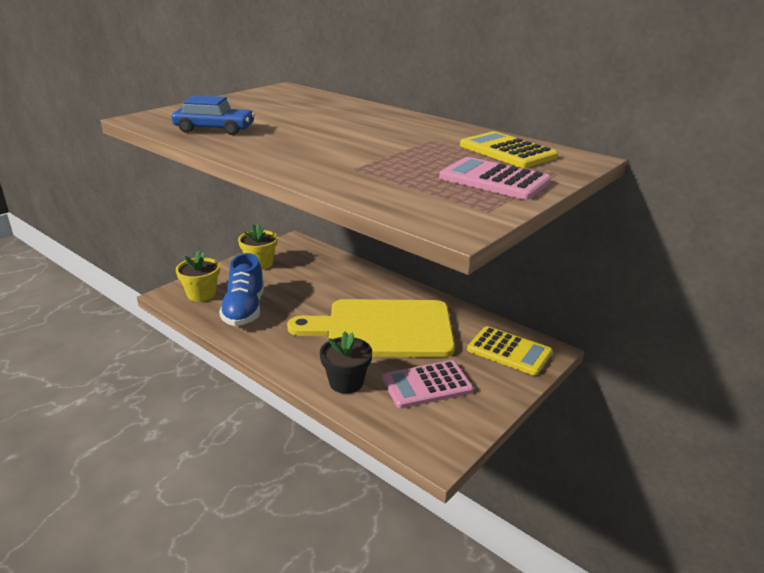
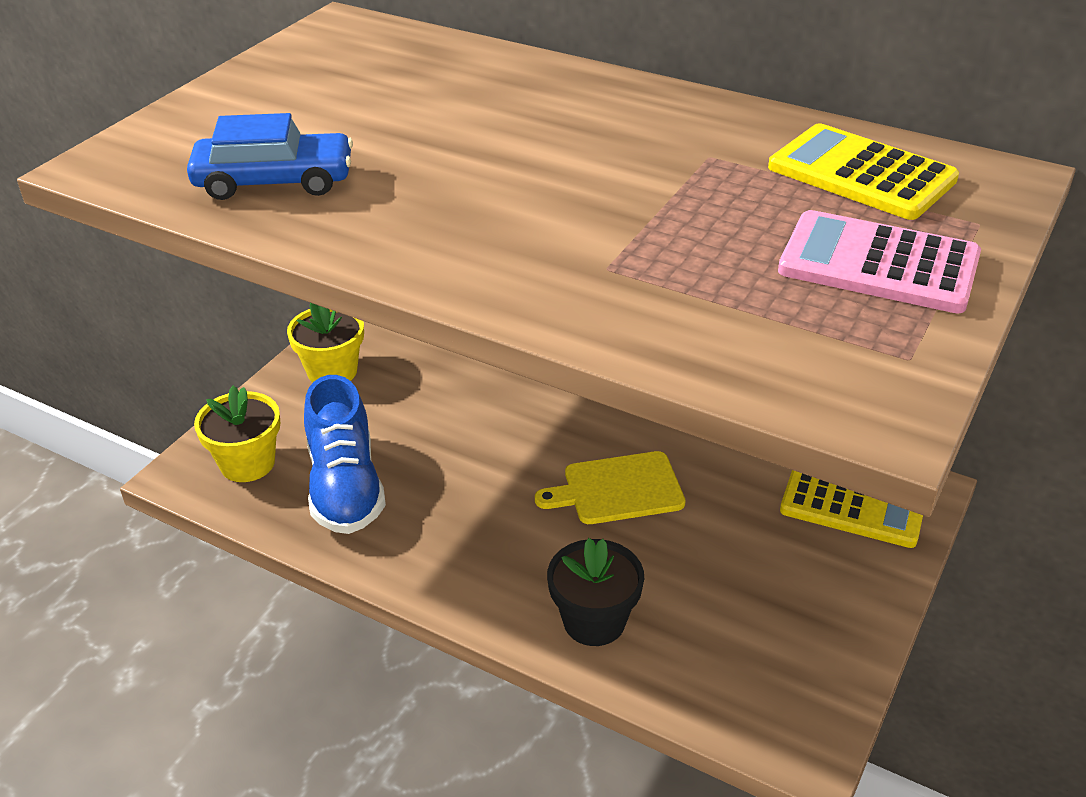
camera: 10 degrees left, 10 degrees up
(383, 329) = (618, 489): yellow cutting board -> yellow cutting board, size x0.48
(427, 385) = (737, 601): pink calculator -> none

